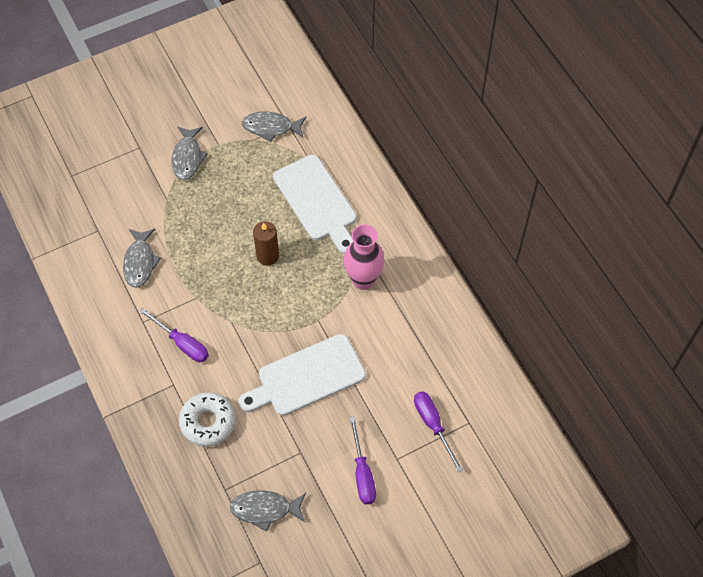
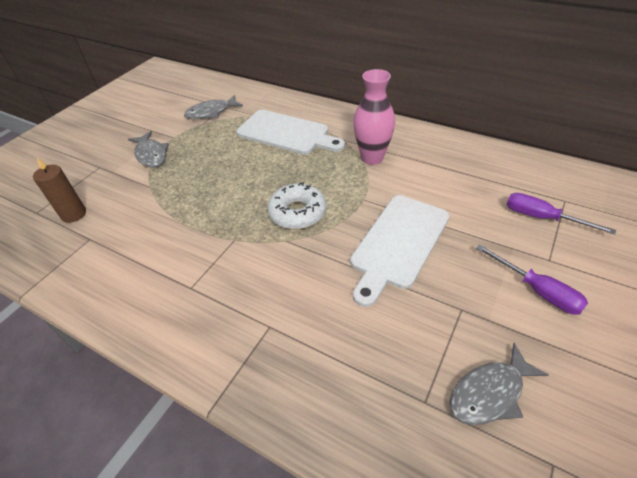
camera: 30 degrees left, 15 degrees down
(140, 262) = (153, 241): grey fish -> none
(182, 343) = (249, 283): purple screwdriver -> none
(208, 422) = (339, 340): white donut -> white donut (297, 213)
(267, 256) = (277, 180): brown candle -> brown candle (74, 214)

